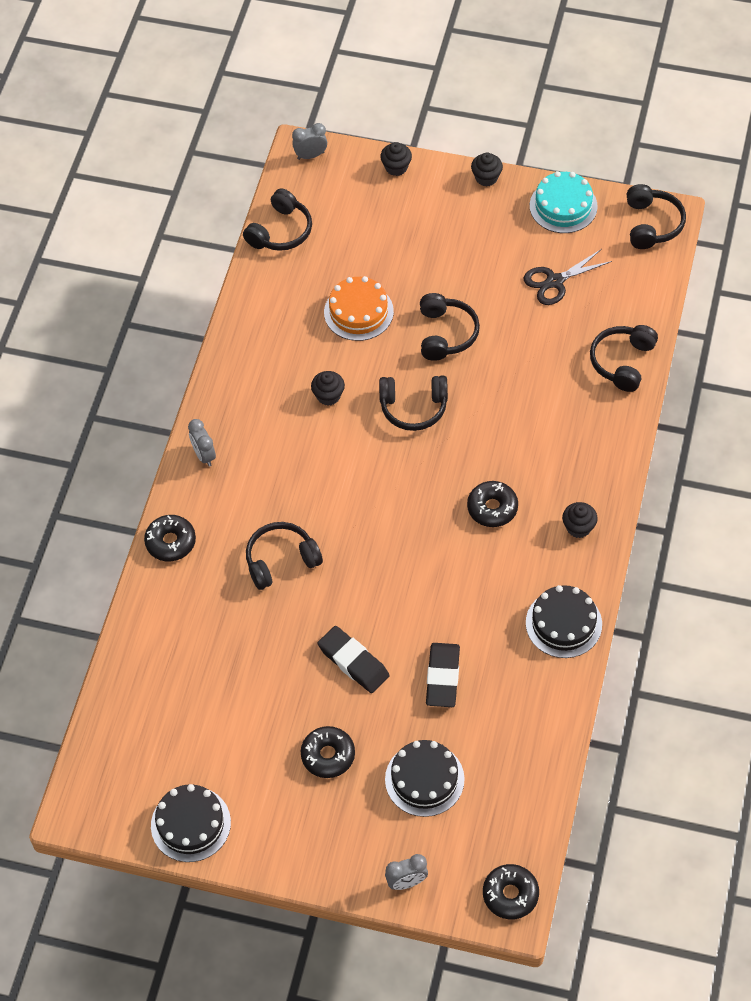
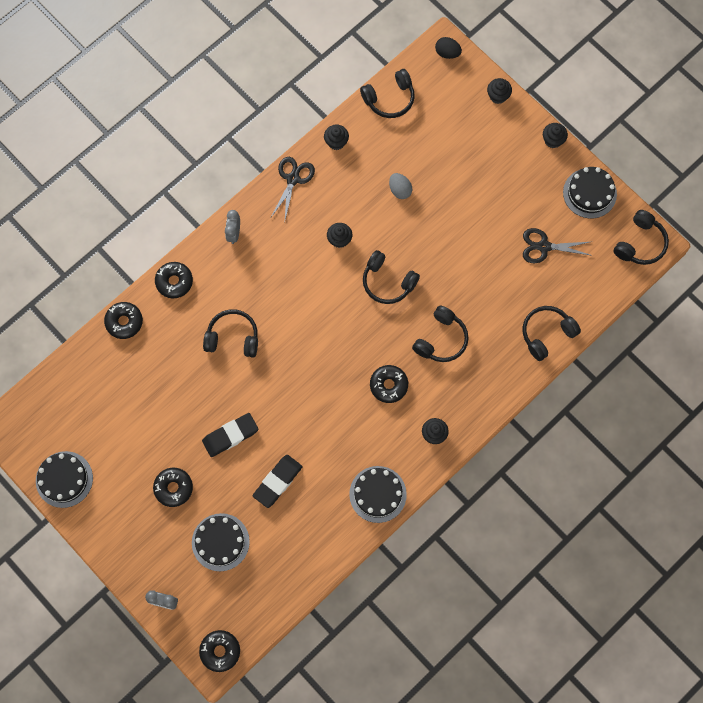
camera: 30 degrees right, 15 degrees up
(142, 616) = (124, 322): none -> black donut
(231, 365) = (293, 179): none -> black scissors
(253, 303) = (336, 142): none -> black cupcake
(310, 155) = (447, 53): grey clock -> black egg
(353, 662) = (230, 436): black eraser -> black eraser turned 75 degrees clockwise
(358, 312) = (400, 190): orange cake -> grey egg
(445, 334) = (445, 241): black headphones -> black headphones (441, 339)
(563, 206) = (589, 193): turquoise cake -> black cake

